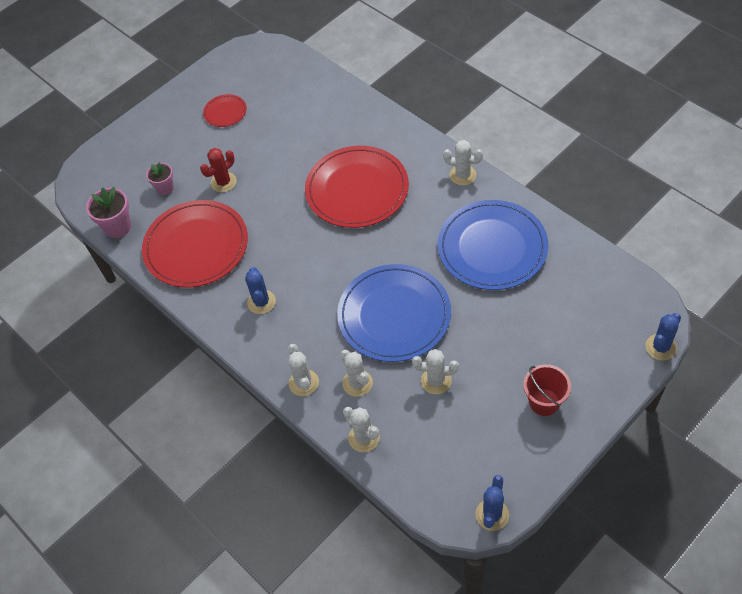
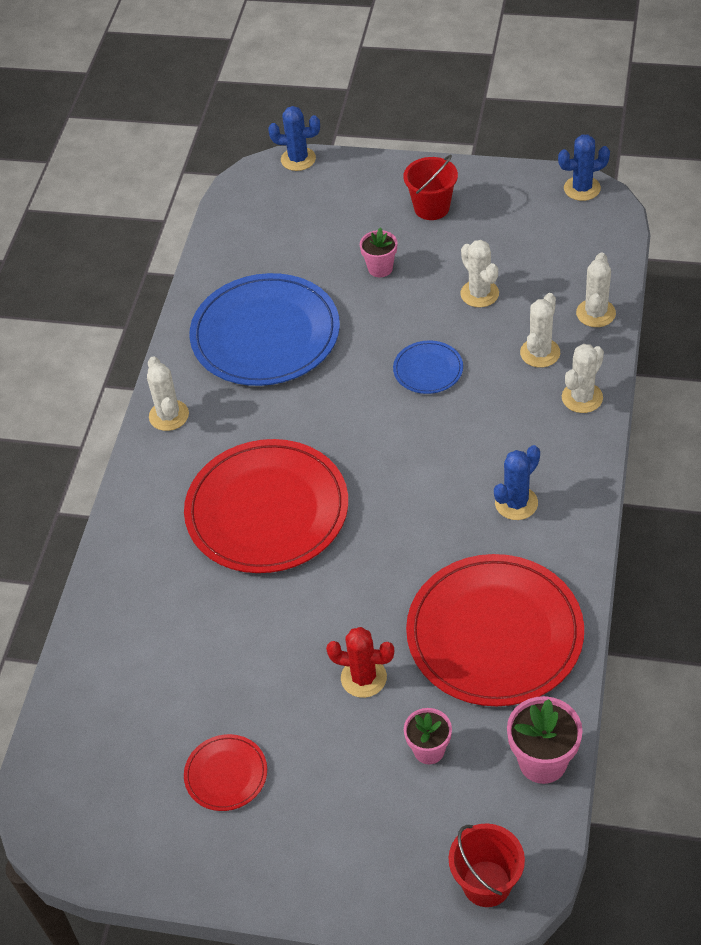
camera: 125 degrees left, 5 degrees down
(90, 176) = (486, 883): none -> red bucket
(394, 315) = (428, 369): blue plate -> blue plate, size x0.45
(505, 337) = (380, 268): none -> pink flower pot

